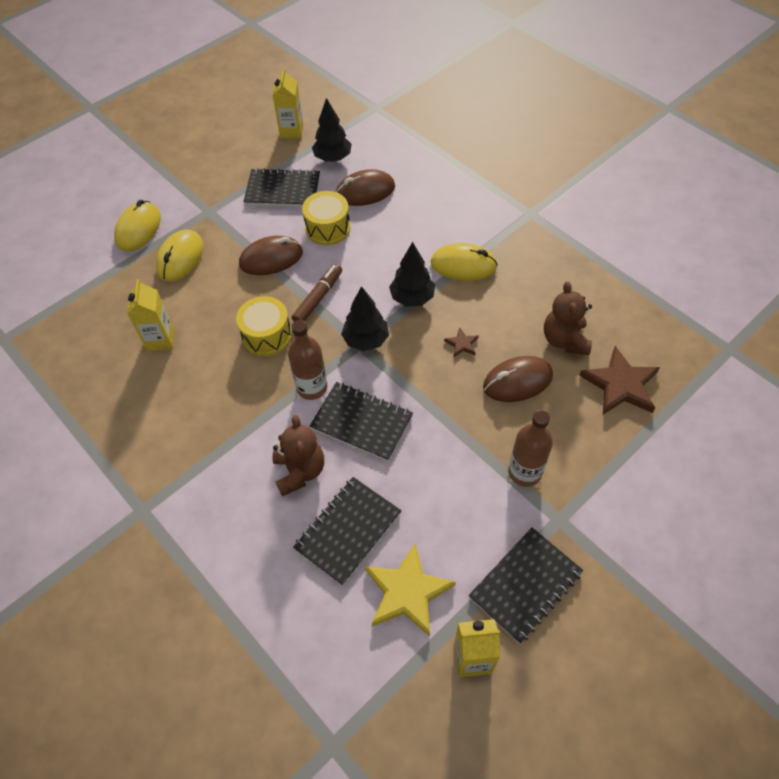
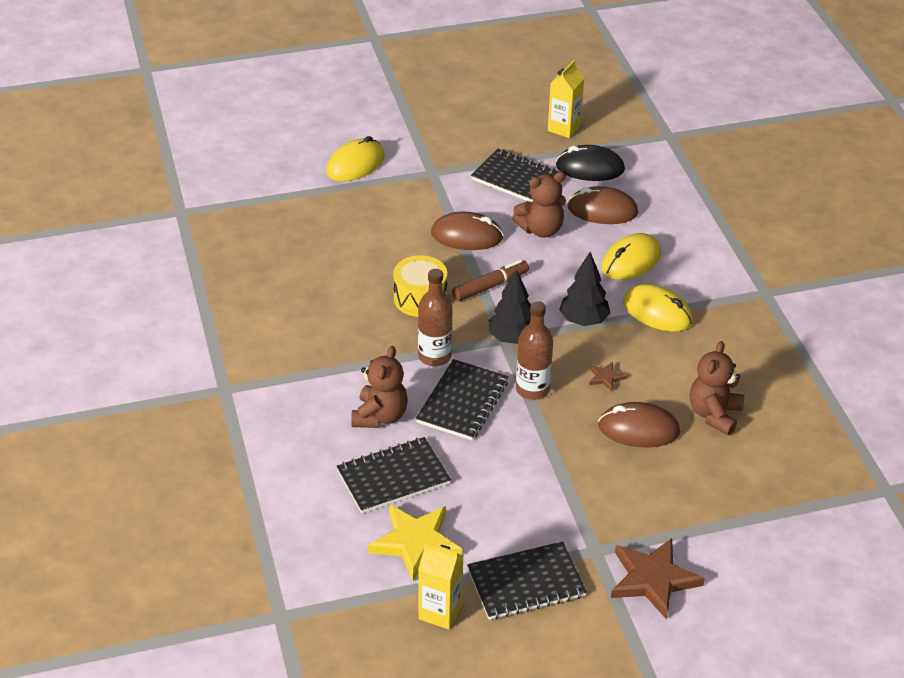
camera: 25 degrees right, 15 degrees down
(160, 339) = (320, 264): yellow carton -> none
(180, 258) = (380, 204): yellow mouse -> yellow mouse (631, 261)
(328, 228) = (541, 229): yellow drum -> brown teddy bear
(333, 158) = (590, 168): black tree -> black mouse
(361, 422) = (462, 402): black notebook -> black notebook turned 60 degrees clockwise
(524, 472) = (590, 502): brown bottle -> brown bottle (532, 389)
(620, 384) = (742, 473): brown star -> brown star (653, 579)

